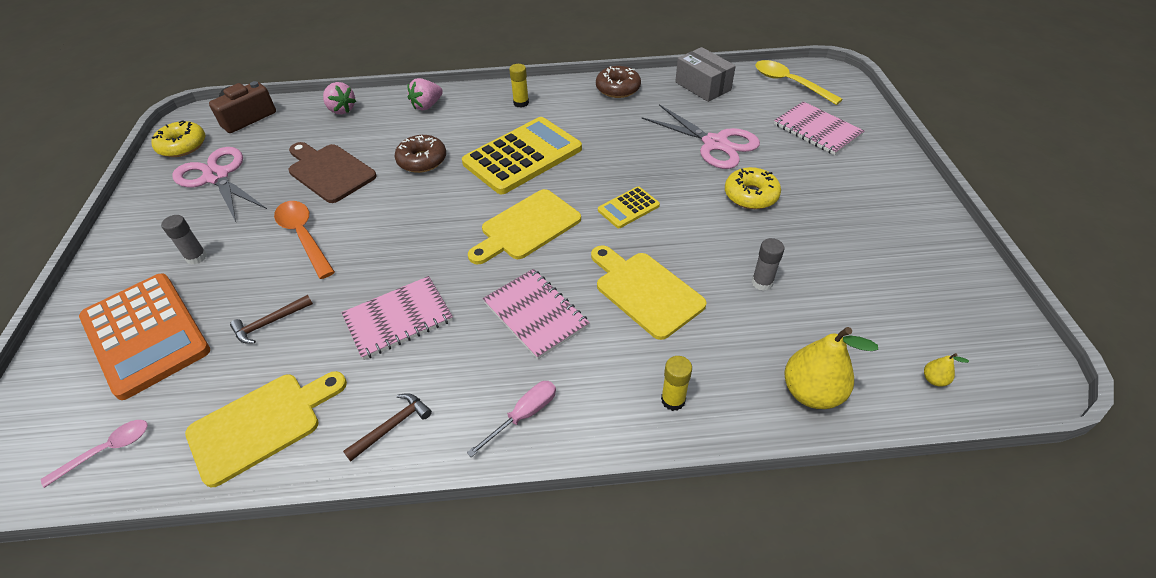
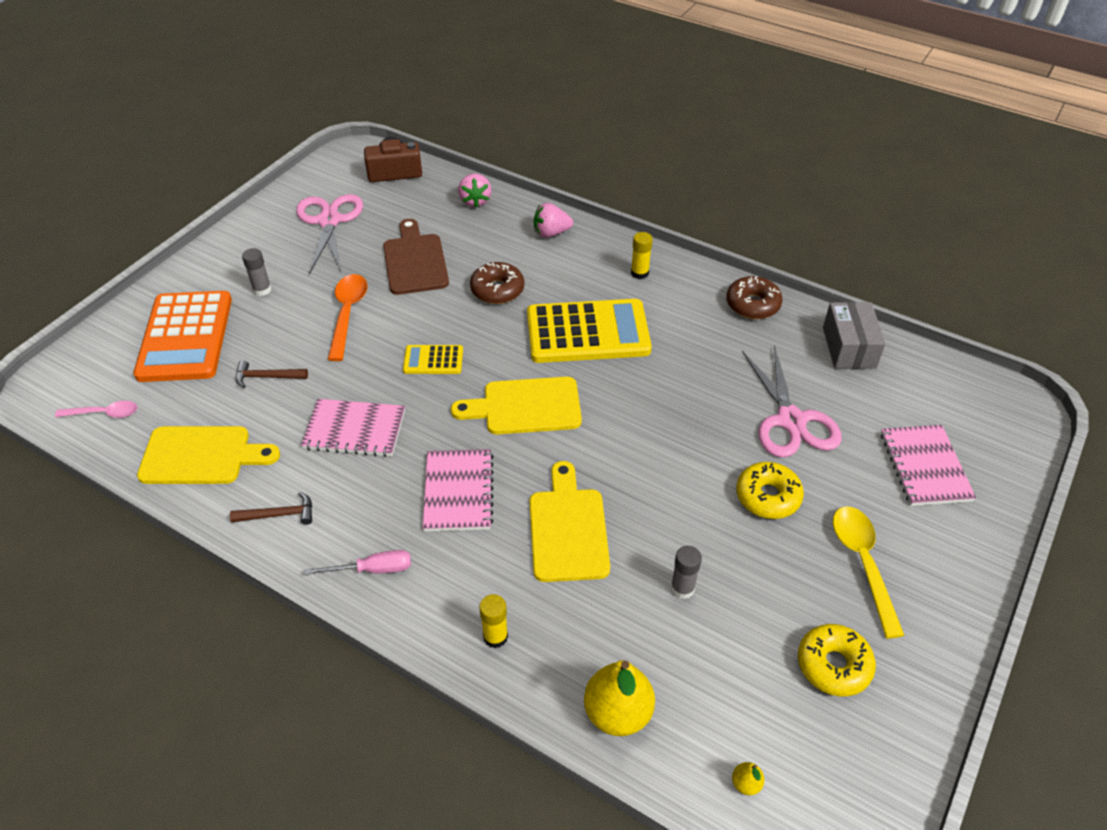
camera: 35 degrees right, 0 degrees up
(182, 146) = (327, 177): yellow donut -> yellow donut (833, 665)
(628, 208) = (633, 440): yellow calculator -> yellow calculator (433, 360)
(789, 83) = (957, 395): yellow spoon -> yellow spoon (863, 564)

